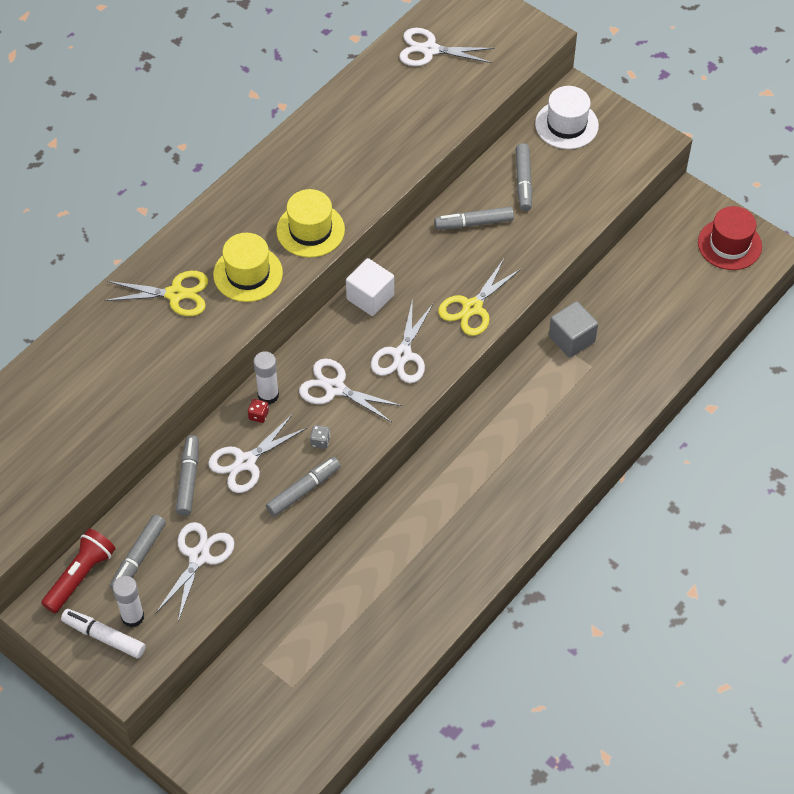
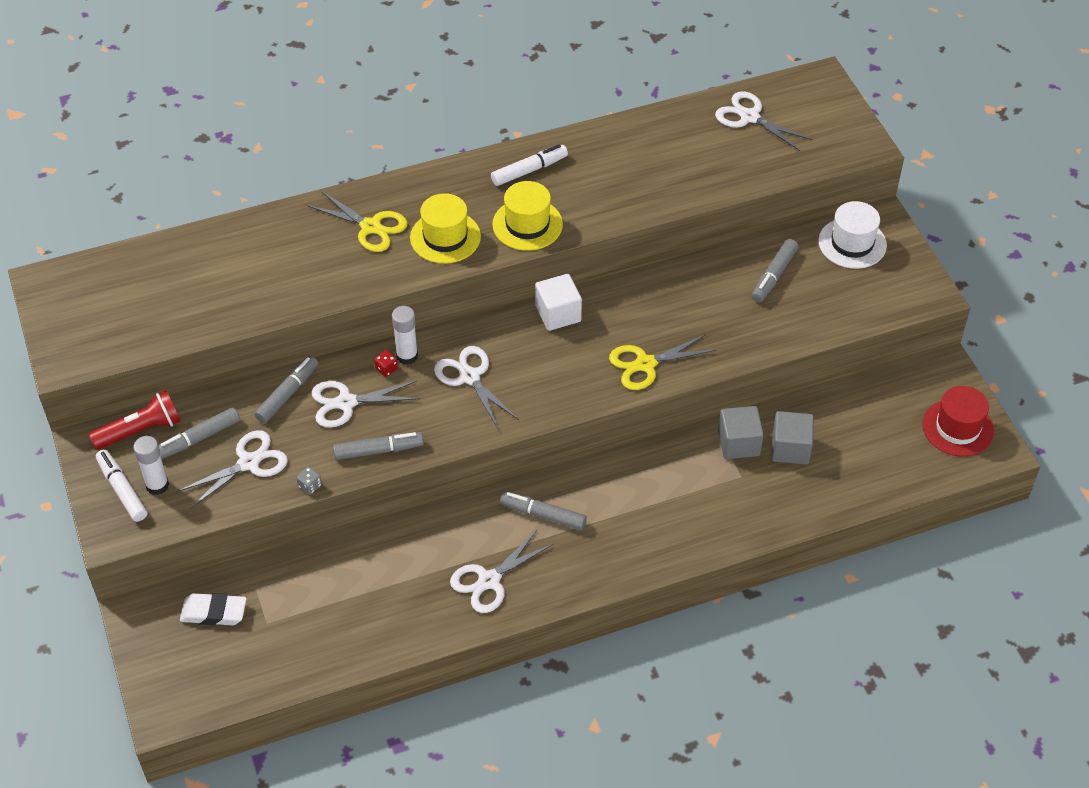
camera: 30 degrees right, 5 degrees down
(240, 702) = (214, 612): none -> white eraser
(277, 180) = (529, 170): none -> white marker
(320, 441) = (423, 416): grey dice -> grey dice (310, 486)
(402, 355) = (551, 376): white scissors -> white scissors (489, 580)
(474, 223) = (700, 292): grey marker -> grey marker (543, 515)
(614, 324) = (790, 448): none -> grey cube

